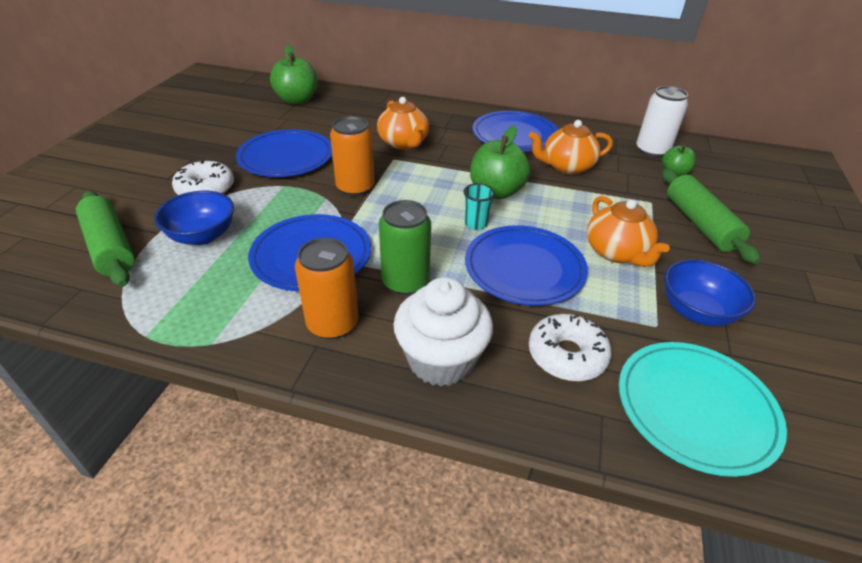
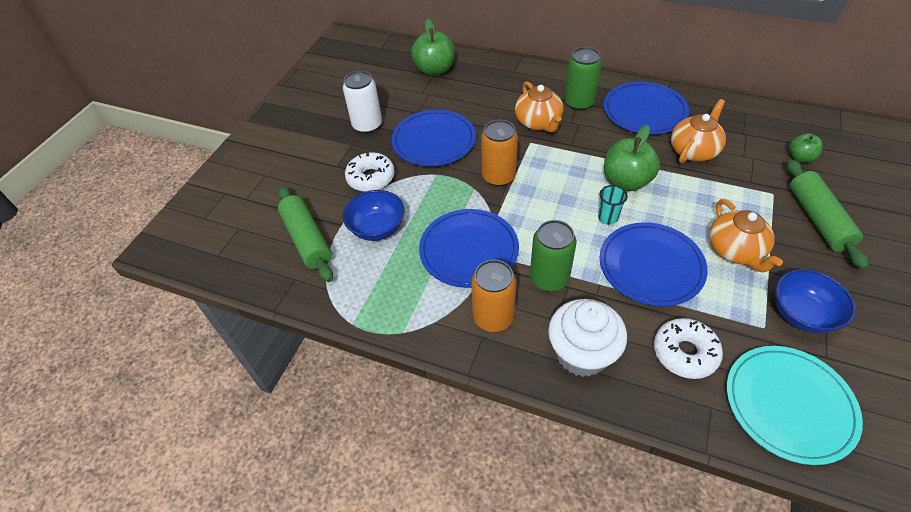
camera: 10 degrees right, 10 degrees up
(447, 128) = (579, 102): none -> green can
(566, 167) = (693, 151): orange teapot -> orange teapot turned 135 degrees clockwise
(652, 150) = (780, 129): white can -> white can (367, 125)

